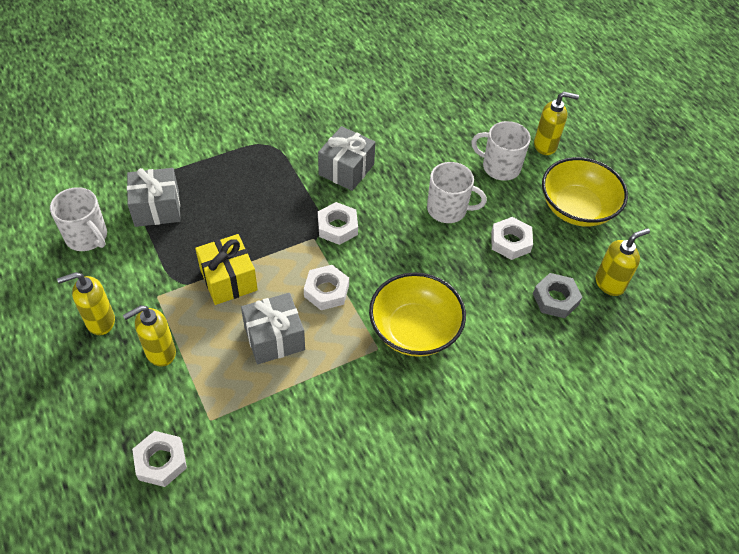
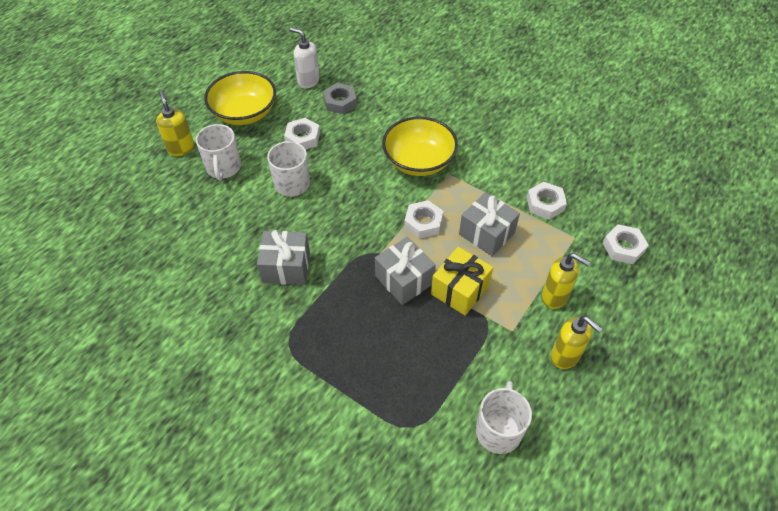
camera: 115 degrees left, 0 degrees up
(157, 208) = (426, 392): grey gift -> grey gift (404, 280)
(337, 227) = (356, 244): white nut -> white nut (545, 204)
(610, 283) = (308, 81): yellow soap dispenser -> white soap dispenser

